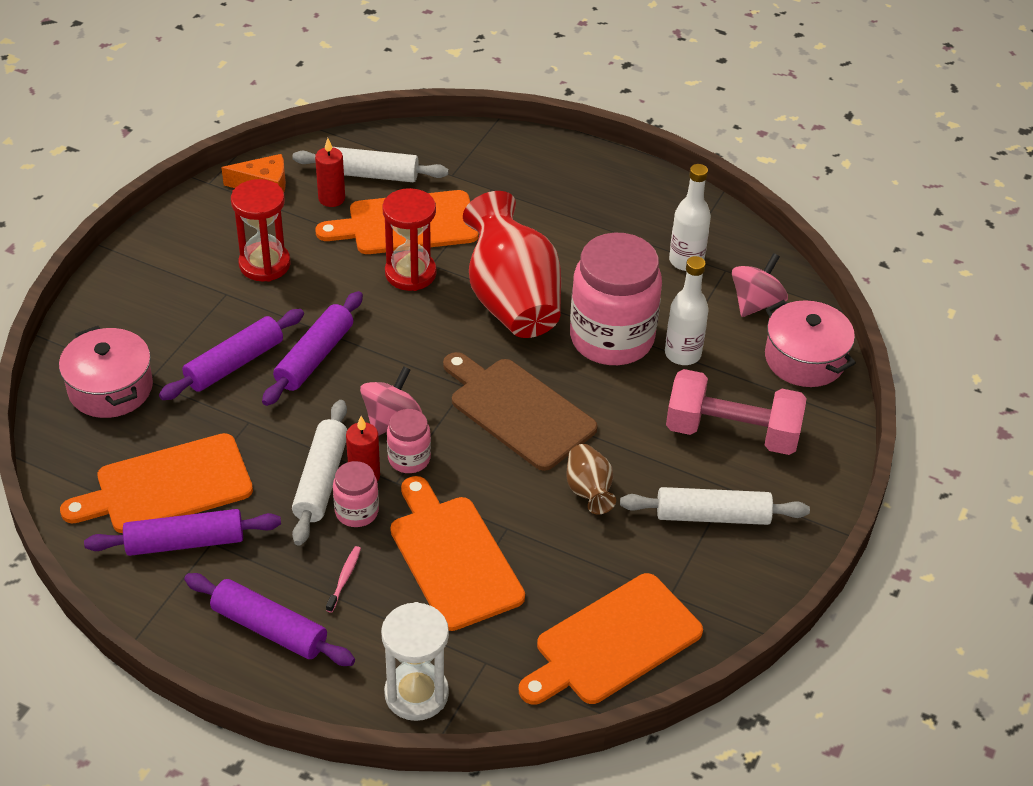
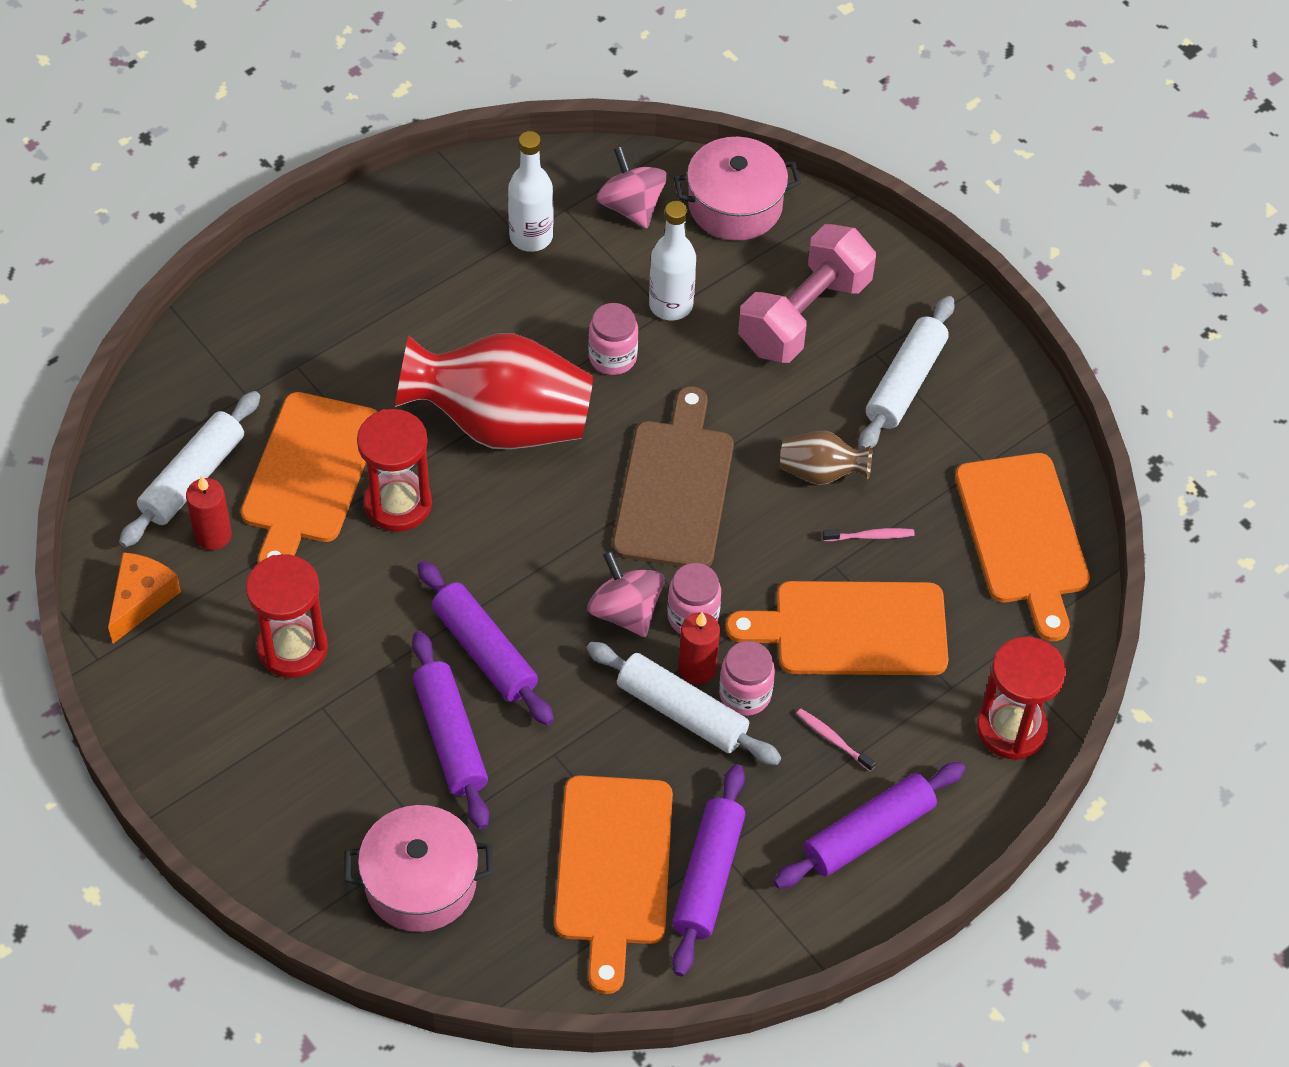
camera: 65 degrees left, 10 degrees up
(416, 694) = (1011, 729): white hourglass -> red hourglass
(518, 411) = (675, 488): brown cutting board -> brown cutting board turned 120 degrees clockwise
(548, 541) = (870, 536): none -> pink toothbrush
(611, 338) = (612, 357): pink jar -> pink jar, size x0.47

